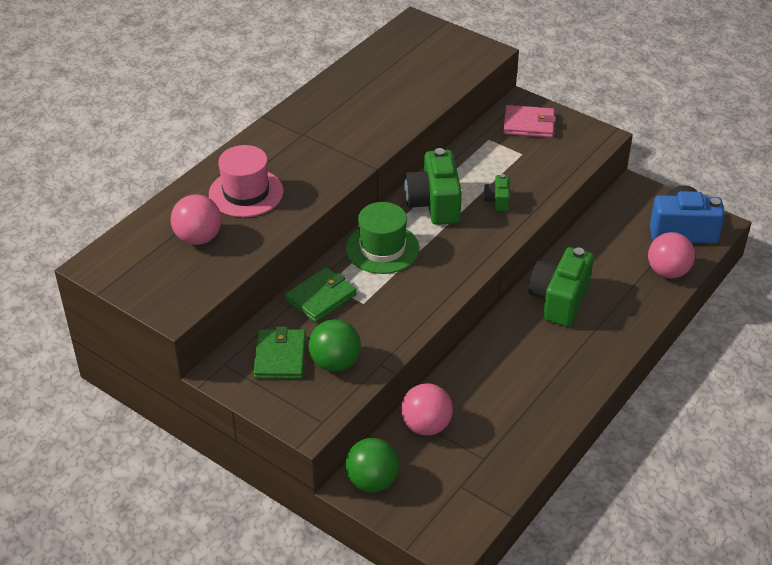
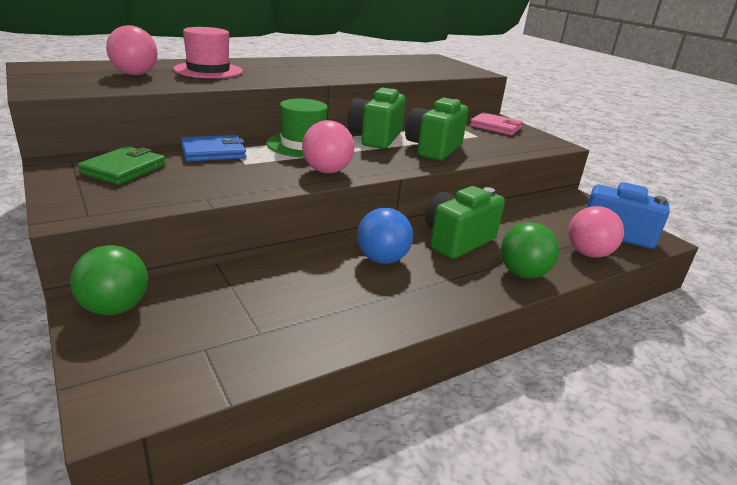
camera: 20 degrees right, 15 degrees down
(320, 297) = (213, 152): green wallet -> blue wallet
(335, 363) = (165, 185): green ball -> green ball (523, 273)
(426, 426) = (229, 284): pink ball -> pink ball (327, 171)
(497, 201) = (433, 149): green camera -> green camera, size x2.04
(515, 350) = (382, 259): none -> blue ball

